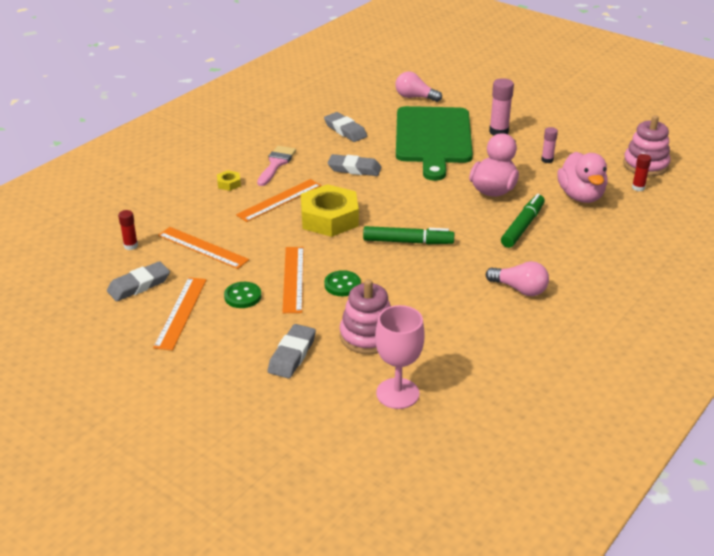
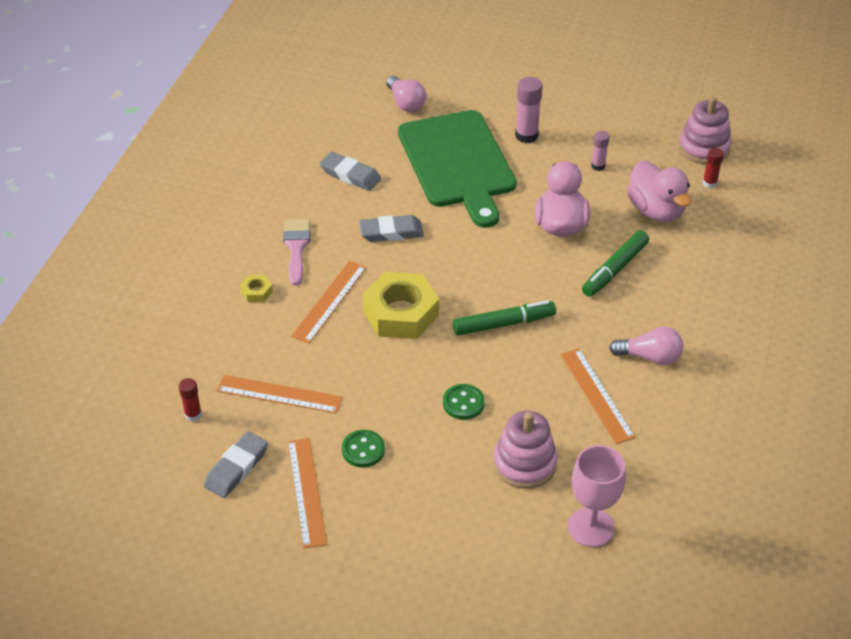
camera: 20 degrees left, 10 degrees up
(292, 355) = (458, 511): grey eraser -> none
(293, 279) = (406, 410): orange ruler -> orange ruler (597, 395)
(415, 97) = (405, 103): pink light bulb -> pink light bulb turned 120 degrees counterclockwise
(522, 226) = (614, 269): green marker -> green marker turned 150 degrees counterclockwise

